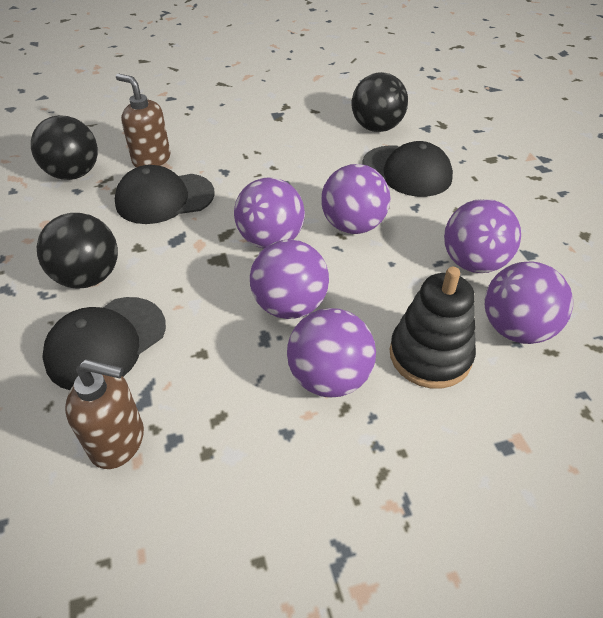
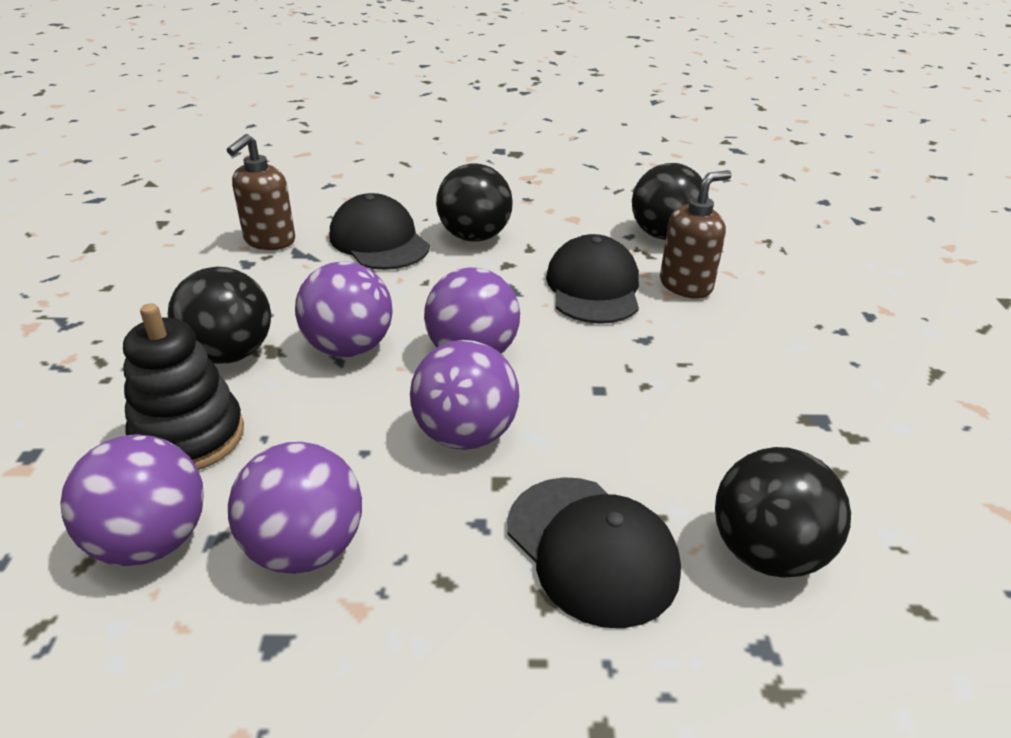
camera: 105 degrees right, 10 degrees down
(329, 378) = (229, 354): purple ball -> black ball
(407, 171) = (591, 549): black cap -> black cap turned 90 degrees counterclockwise

